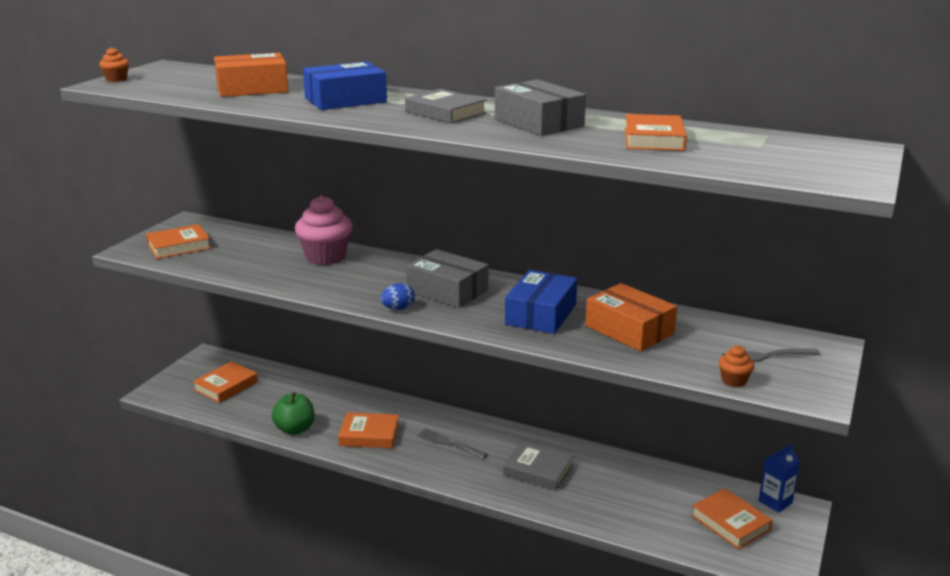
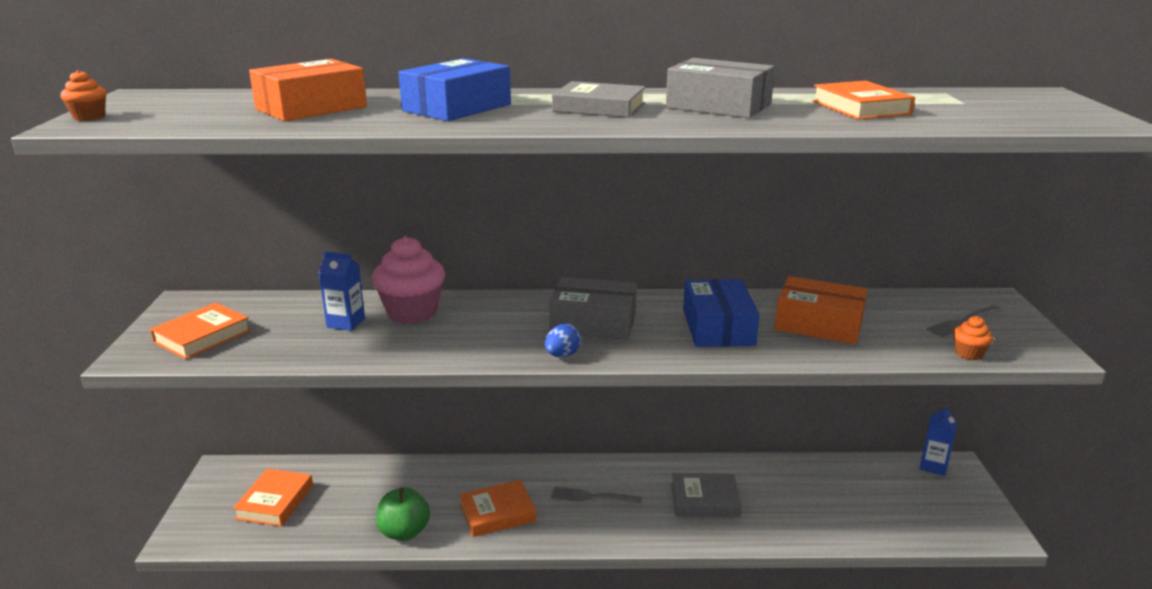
camera: 25 degrees left, 0 degrees up
(274, 255) = (346, 323): none -> blue carton
(730, 523) = (917, 499): orange book -> none

